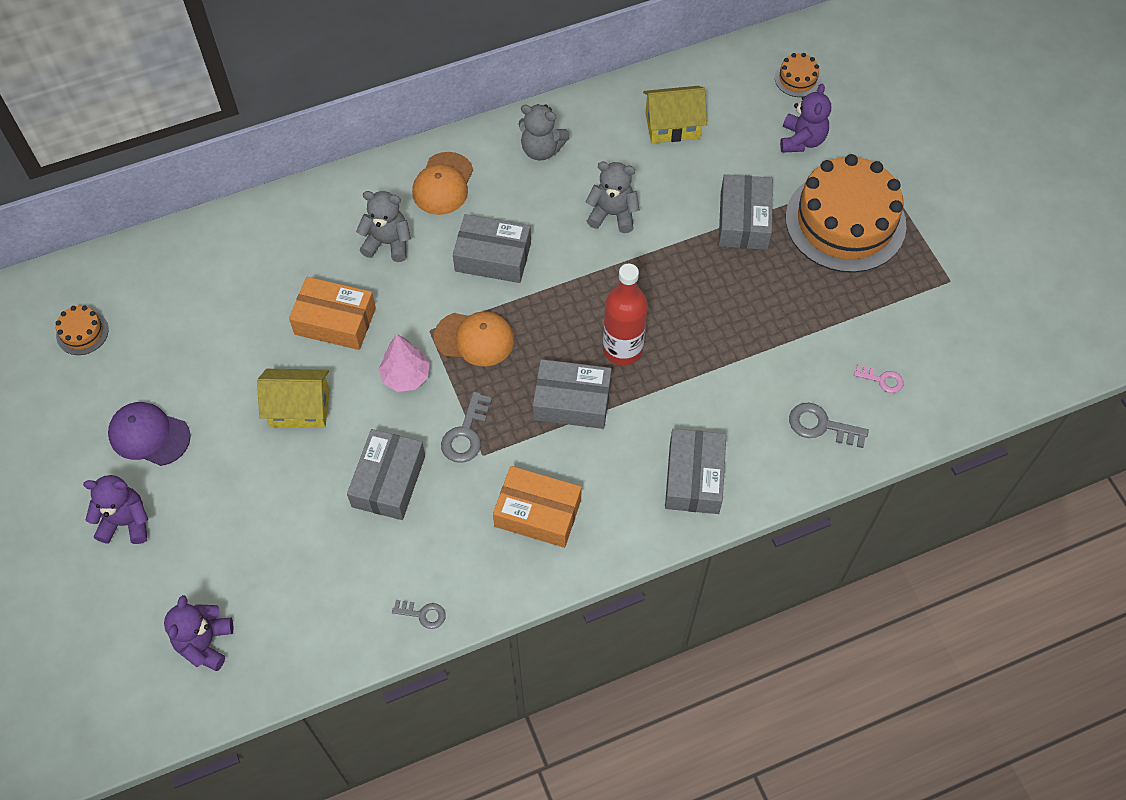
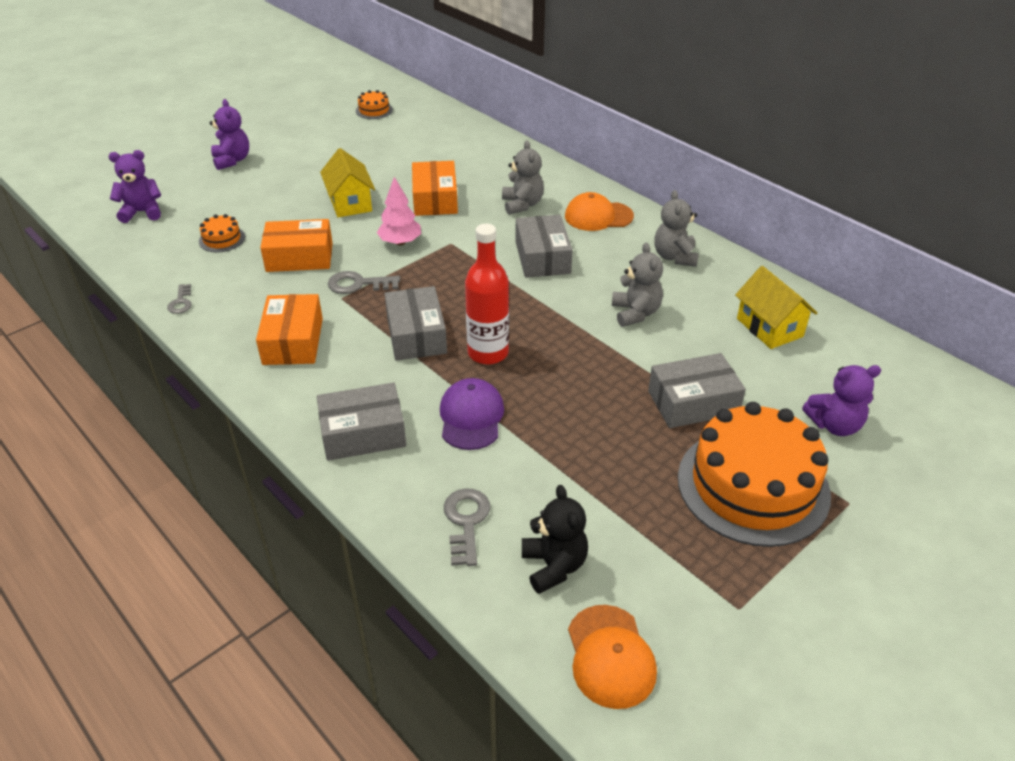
camera: 70 degrees right, 20 degrees down
(149, 435) = (303, 152): purple cap -> purple cap (471, 417)
(388, 481) = (299, 257): grey box -> orange box
(474, 339) = (454, 267): orange cap -> orange cap (610, 656)
(797, 79) = (915, 404): orange cake -> orange cake (222, 239)
(882, 380) = (554, 566): pink key -> black teddy bear

